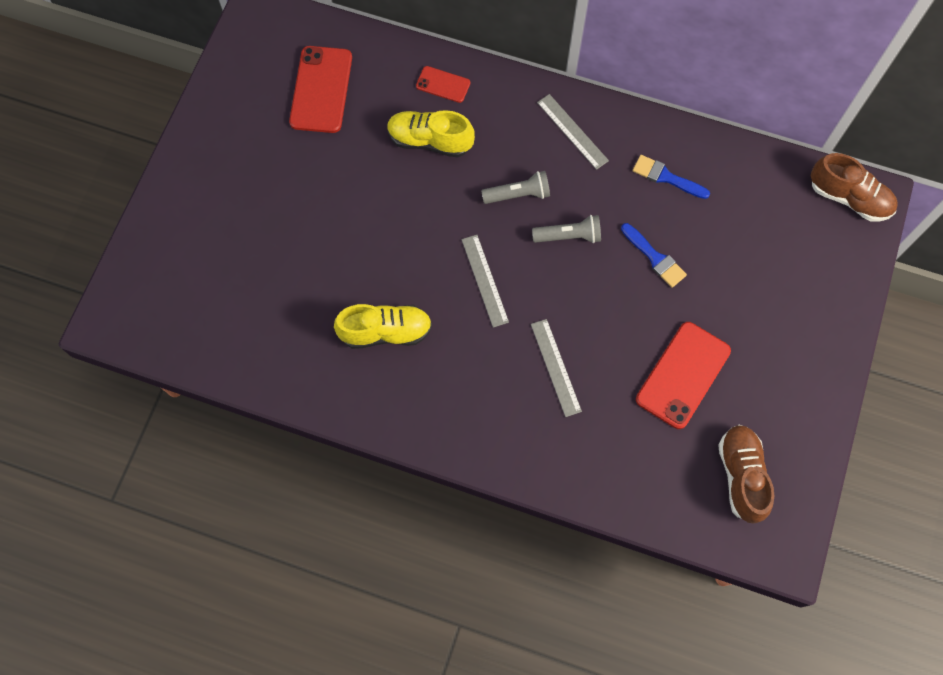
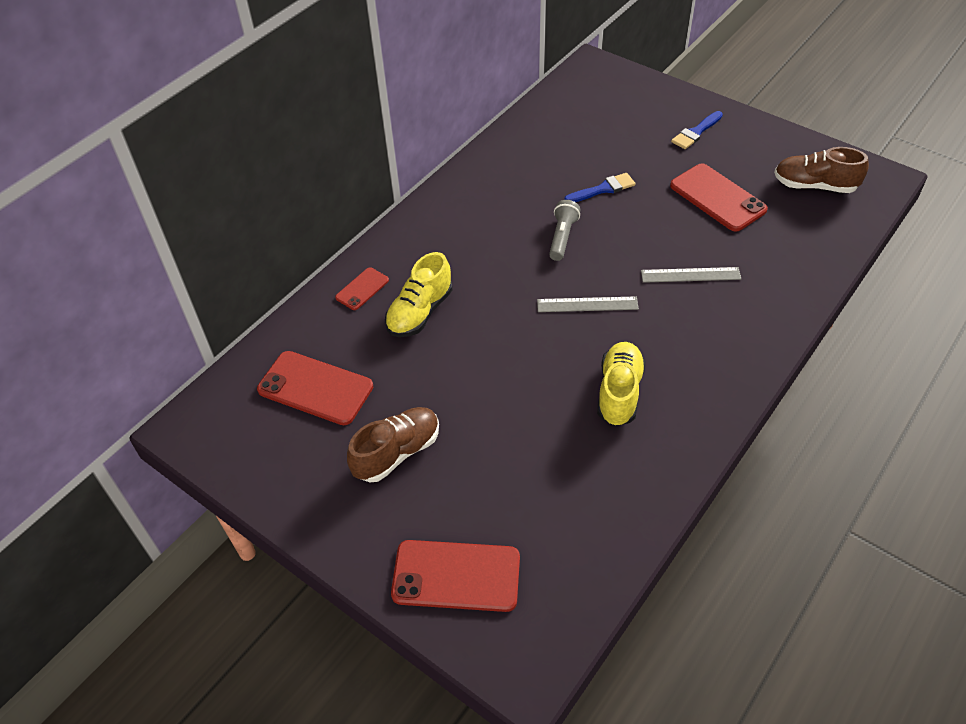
camera: 70 degrees left, 20 degrees down
(173, 252) = (456, 576): none -> red phone
(518, 194) = (506, 261): grey flashlight -> none
(572, 131) = (457, 211): grey ruler -> none
(666, 177) = (529, 165): blue brush -> blue brush (696, 132)
(849, 198) = (588, 75): brown shoe -> brown shoe (397, 452)

